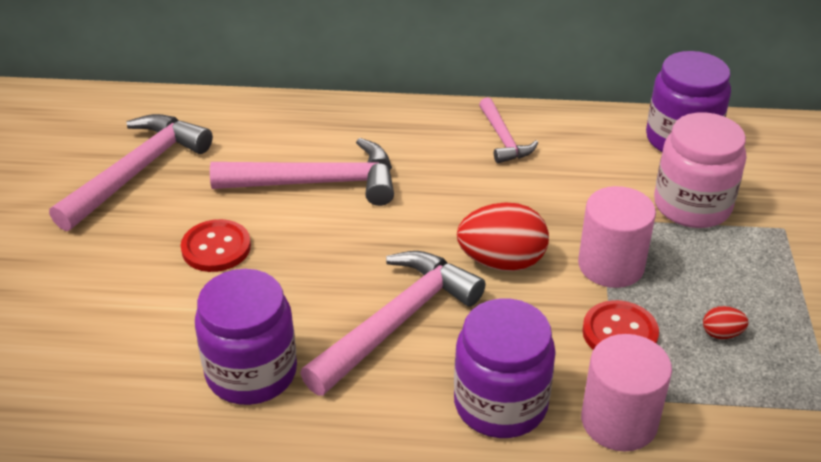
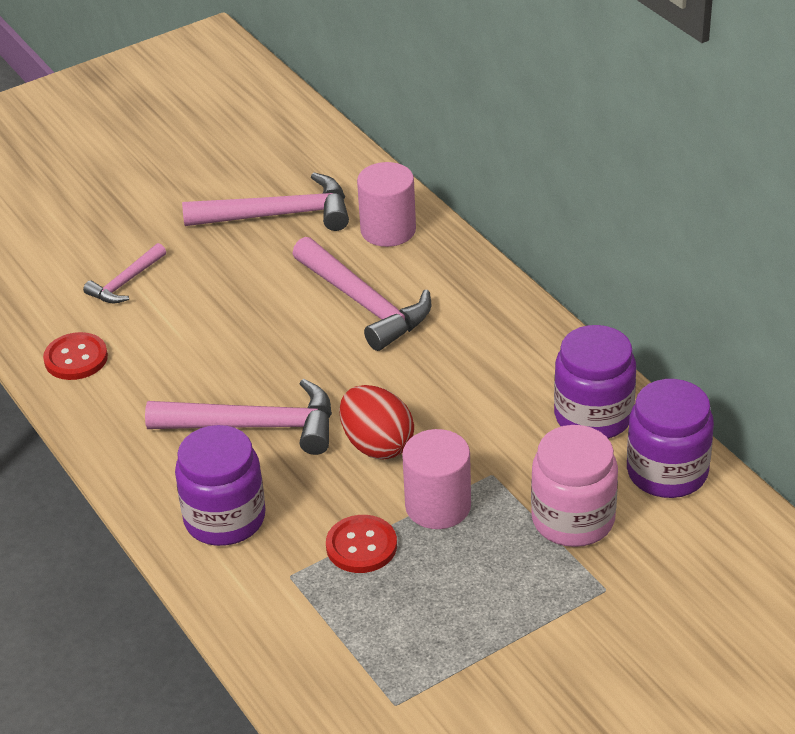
camera: 55 degrees right, 0 degrees up
(216, 248) = (240, 300): red button -> red button (76, 358)
(251, 372) = (140, 387): purple jar -> purple jar (593, 416)
(503, 139) = (537, 368): pink hammer -> pink hammer (126, 282)
(619, 421) = (265, 587): pink cylinder -> pink cylinder (388, 230)
(721, 333) = (420, 604): red egg -> none

